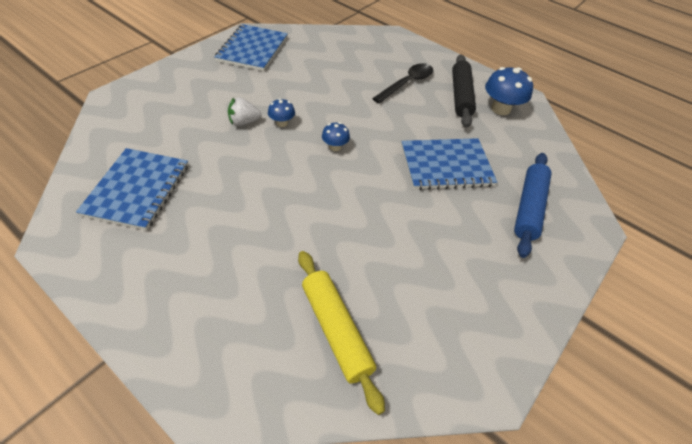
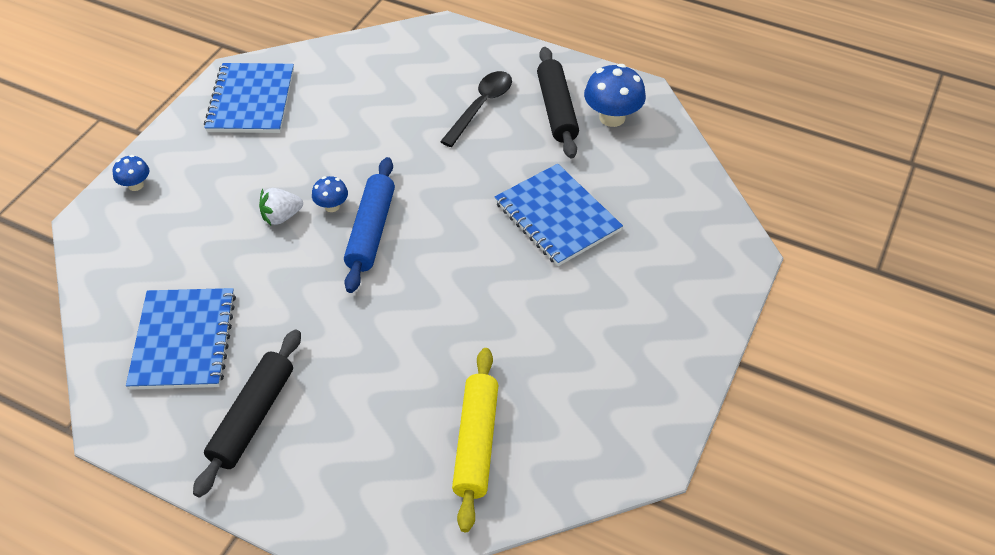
camera: 10 degrees left, 0 degrees up
(162, 261) = (252, 417): none -> black rolling pin
(335, 147) = (411, 224): blue mushroom -> blue mushroom (136, 185)
(336, 330) = (476, 443): yellow rolling pin -> yellow rolling pin turned 45 degrees clockwise
(446, 165) = (557, 217): blue notebook -> blue notebook turned 75 degrees clockwise
(529, 208) = (666, 249): blue rolling pin -> blue rolling pin (371, 231)

